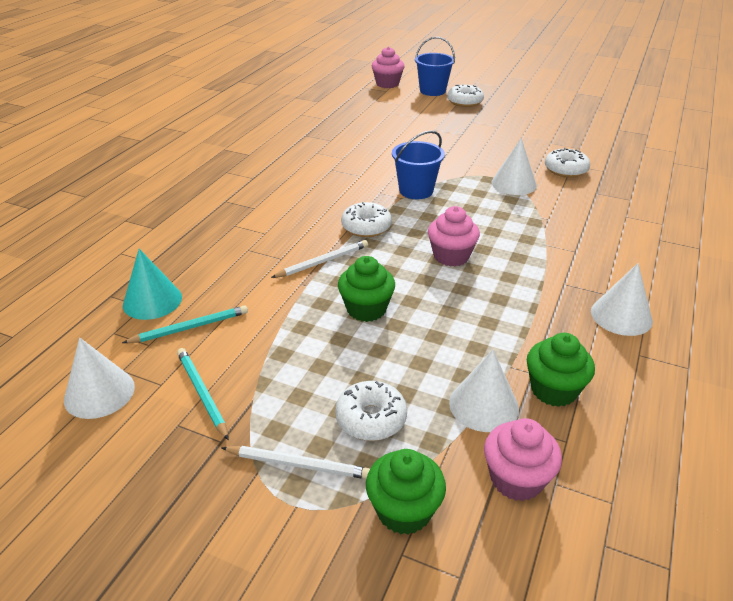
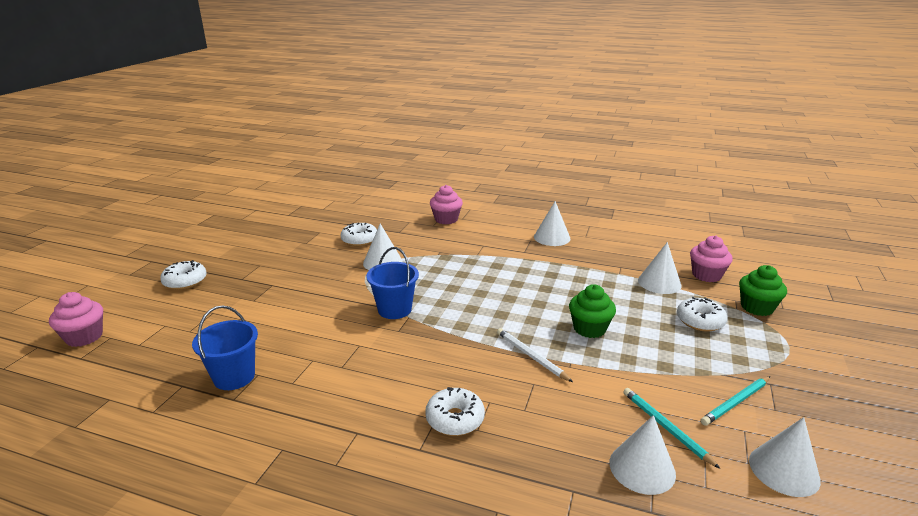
camera: 95 degrees left, 10 degrees down
(152, 301) = (642, 468): turquoise cone -> white cone
(298, 464) = (759, 346): white pencil -> none
(366, 227) = (466, 335): white donut -> white donut (455, 419)
(432, 91) = (136, 302): blue bucket -> blue bucket (234, 377)
(451, 256) = (503, 292): pink cupcake -> pink cupcake (446, 219)
(553, 390) = (631, 261): green cupcake -> none

